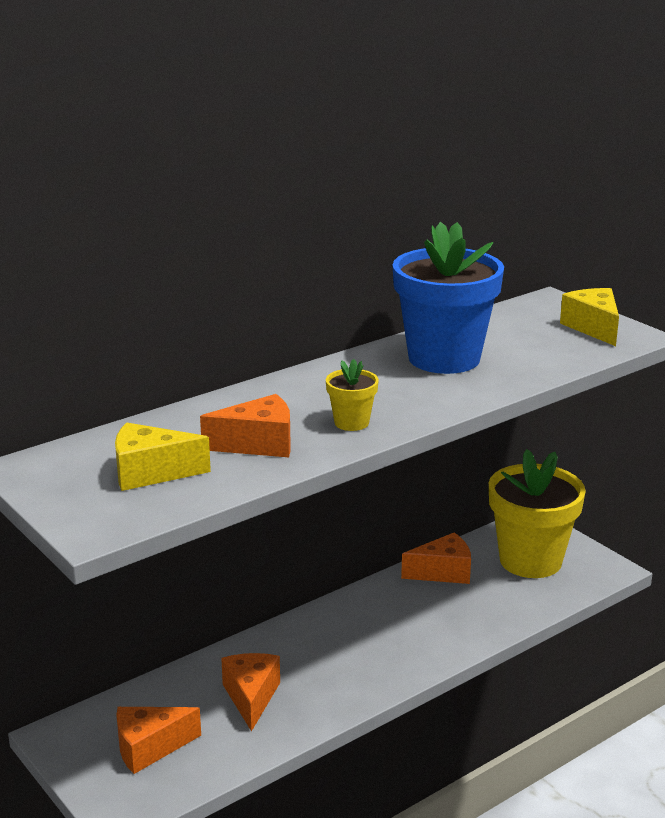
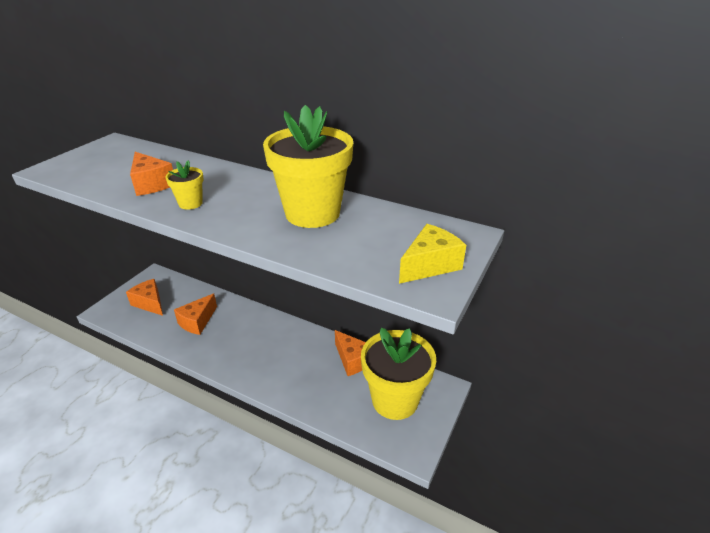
camera: 65 degrees right, 10 degrees up
(150, 473) = (110, 167): yellow cheese -> none
(251, 697) = (197, 322): orange cheese -> orange cheese turned 150 degrees clockwise
(444, 358) = (312, 213): blue flower pot -> yellow flower pot

